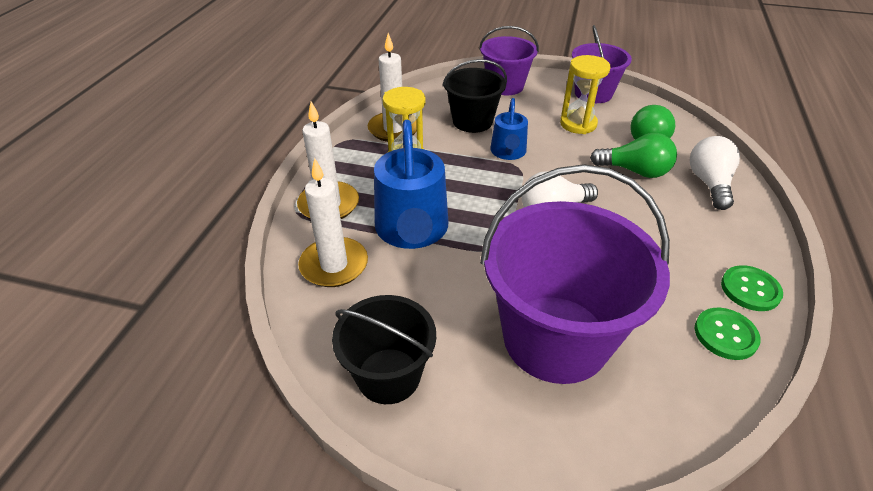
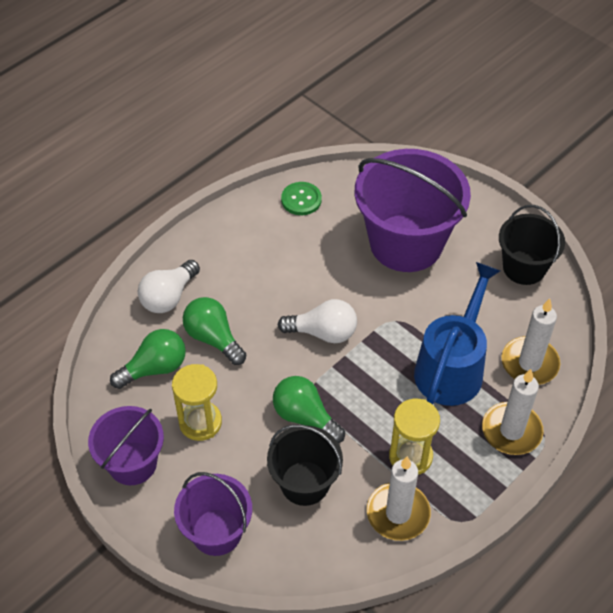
camera: 150 degrees left, 10 degrees up
(508, 152) = (305, 417): blue watering can -> green light bulb
(750, 289) = (251, 214): green button -> none

